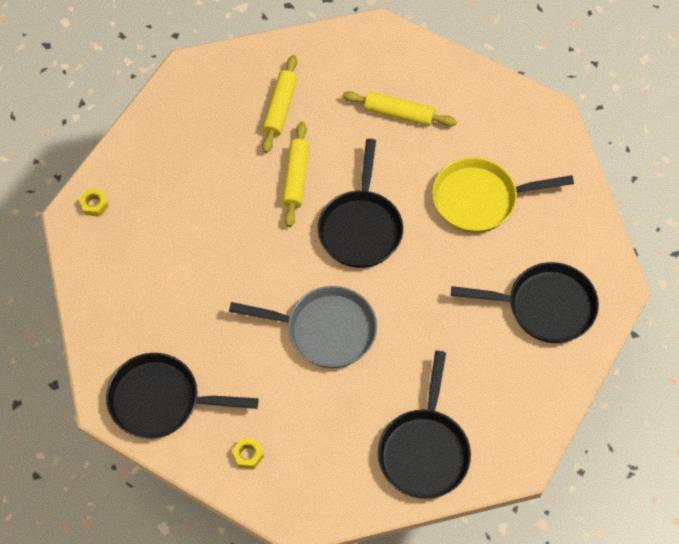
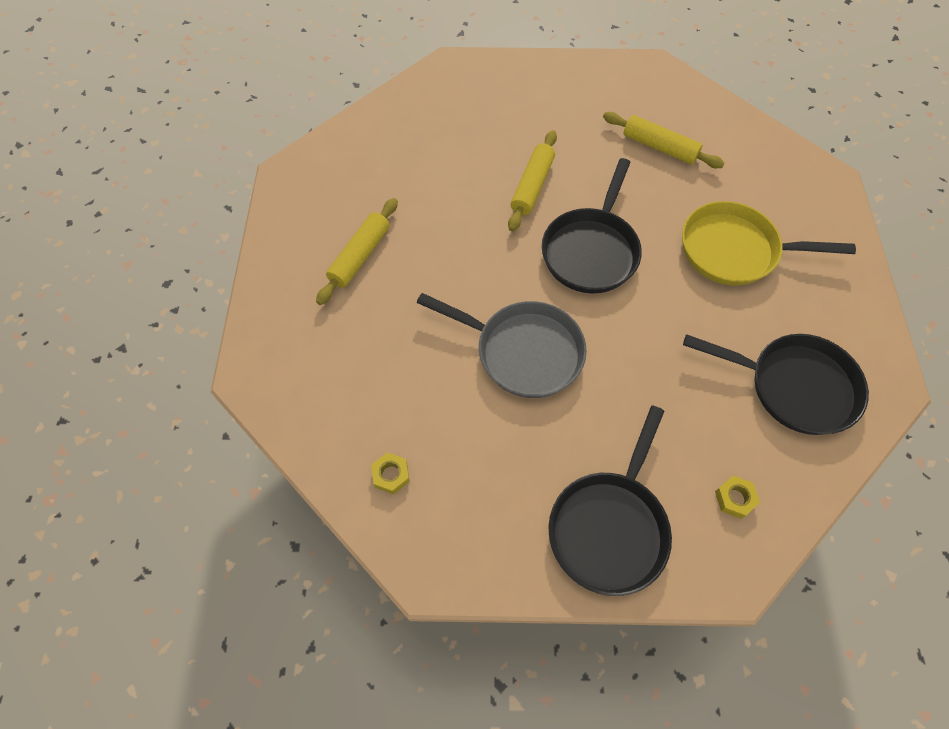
camera: 15 degrees right, 0 degrees up
(94, 204) = (313, 167): yellow nut -> yellow nut (734, 498)
(161, 400) = (311, 385): black pan -> none
(280, 108) = (534, 117): yellow rolling pin -> yellow rolling pin (360, 256)

